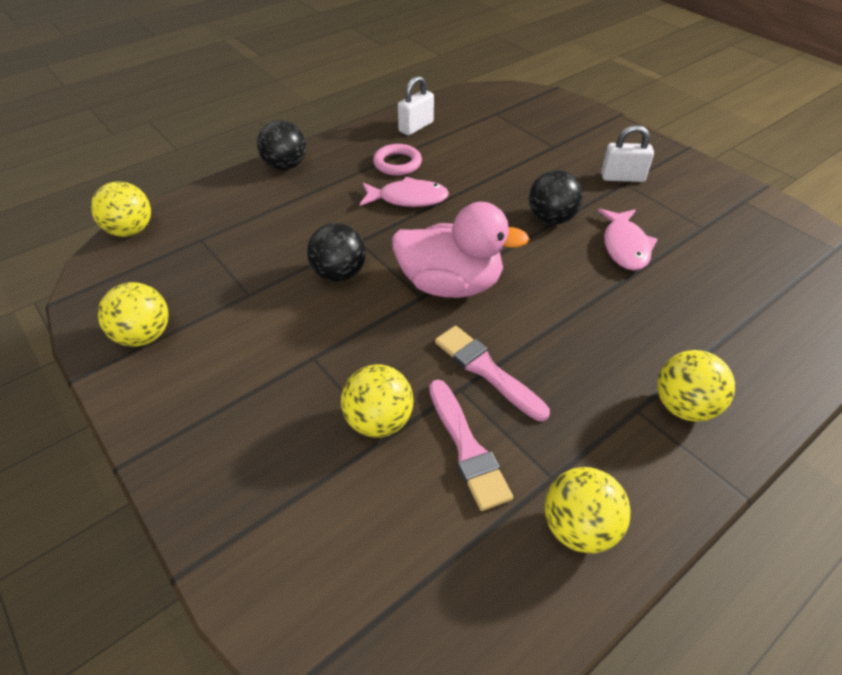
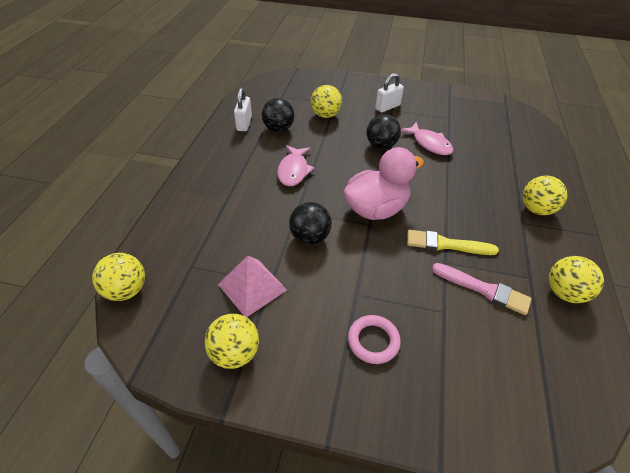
camera: 40 degrees left, 0 degrees up
(228, 288) = (252, 287): none -> pink pyramid
(285, 166) = (188, 187): black ball -> black ball (278, 129)
(379, 421) = (431, 305): yellow ball -> yellow ball (325, 115)
(397, 163) = (261, 152): pink ring -> pink ring (373, 341)
(408, 199) = (293, 171): pink fish -> pink fish turned 135 degrees clockwise
(486, 370) = (446, 244): pink brush -> yellow brush

